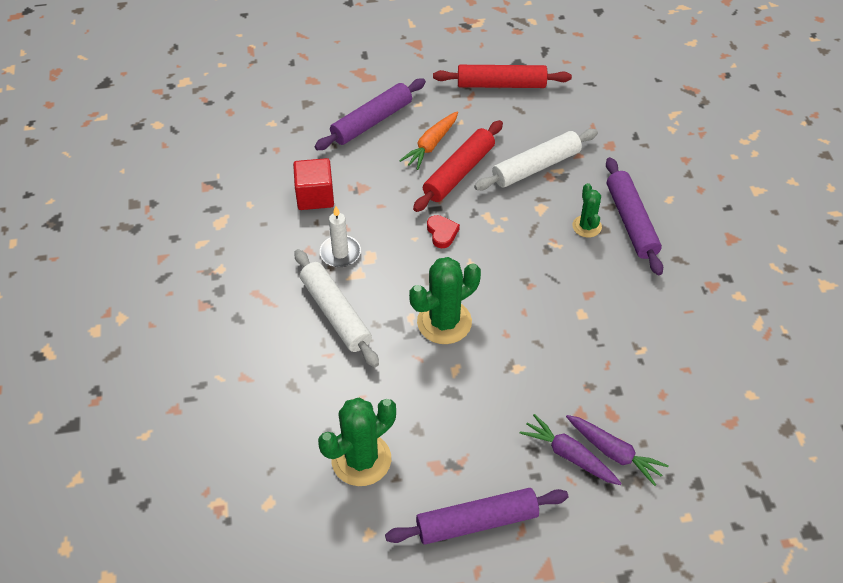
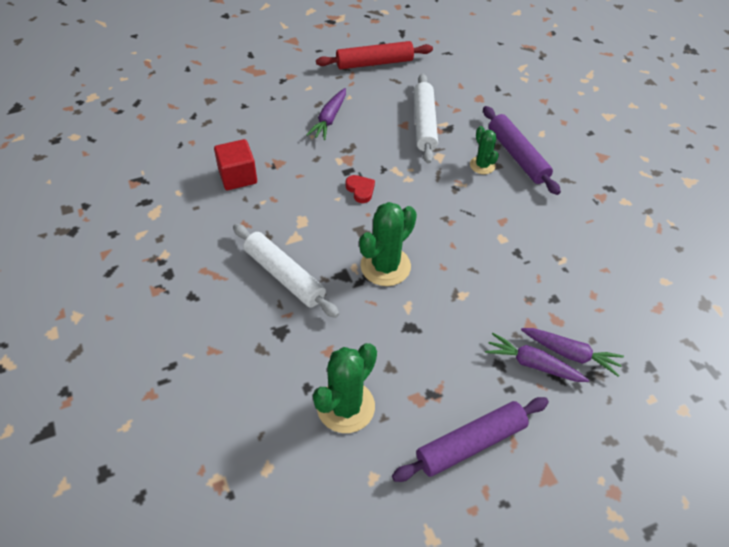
camera: 15 degrees left, 0 degrees up
(340, 253) = (274, 222): white candle -> none
(372, 122) = (272, 107): purple rolling pin -> none
(431, 145) = (329, 119): orange carrot -> purple carrot
(459, 173) = (360, 138): red rolling pin -> none
(536, 167) = (424, 124): white rolling pin -> white rolling pin turned 45 degrees counterclockwise

